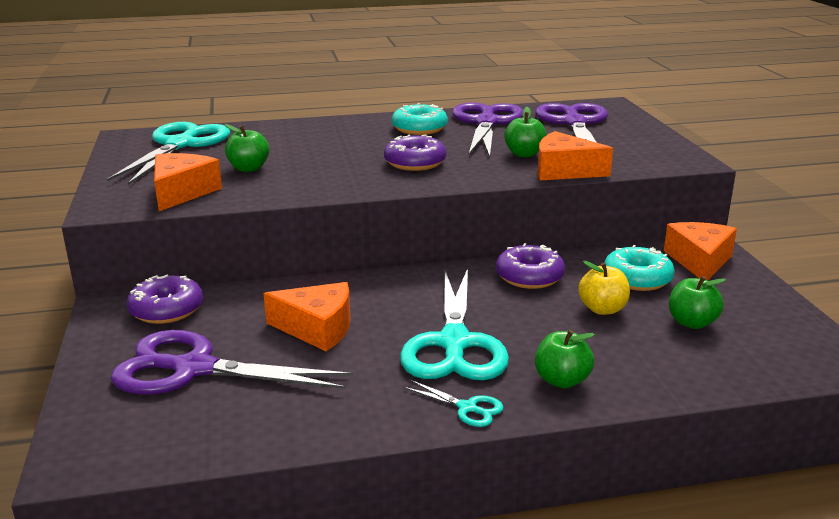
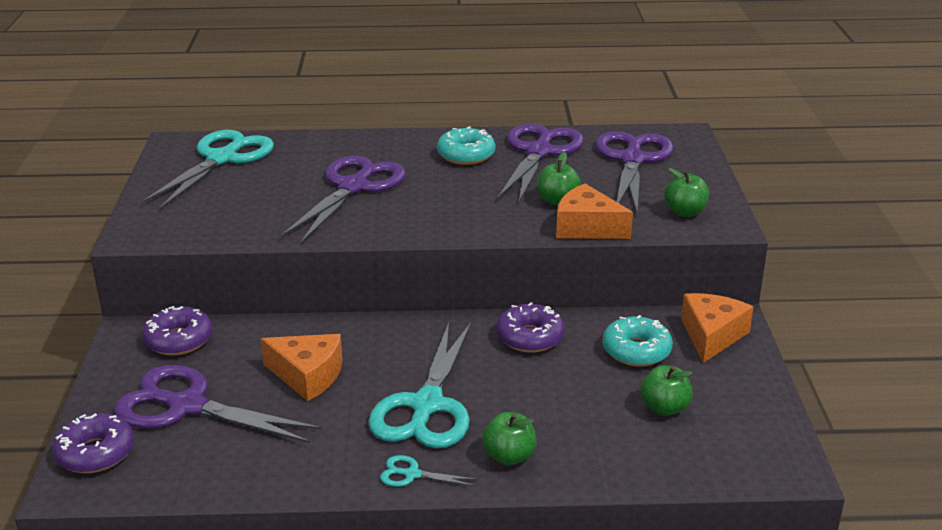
camera: 10 degrees right, 5 degrees up
(182, 192) = (206, 223): orange cheese -> none
(248, 168) = (277, 197): green apple -> green apple (685, 212)
(322, 157) = (353, 187): none -> purple scissors
(415, 163) = (441, 203): purple donut -> purple donut (95, 453)
(467, 408) = (412, 474): turquoise scissors -> turquoise scissors turned 150 degrees clockwise
(602, 309) = (584, 383): yellow apple -> none

